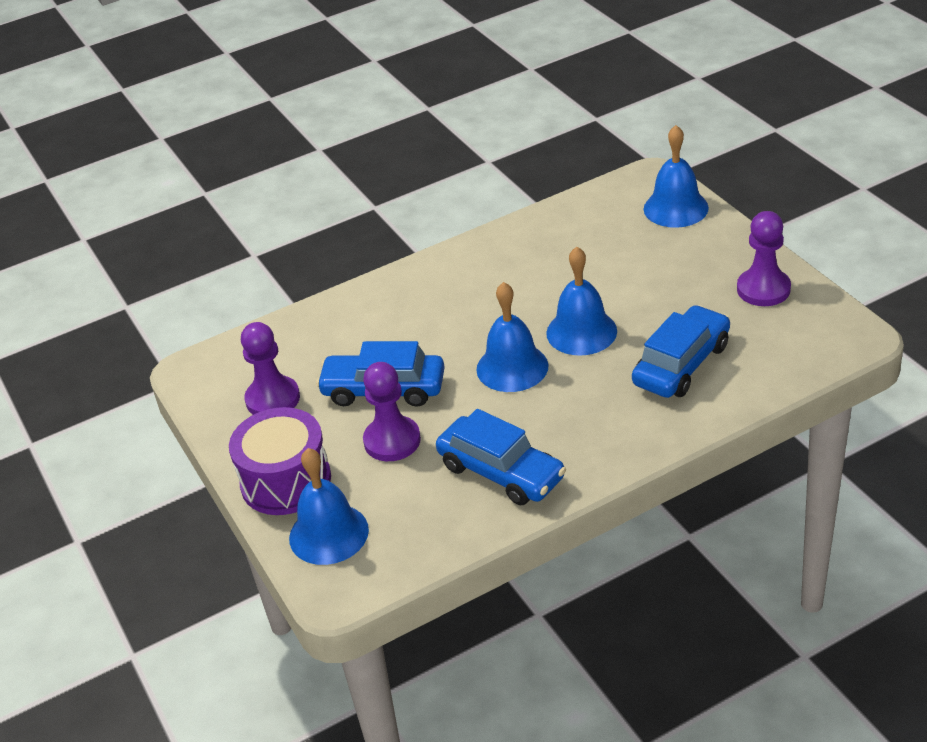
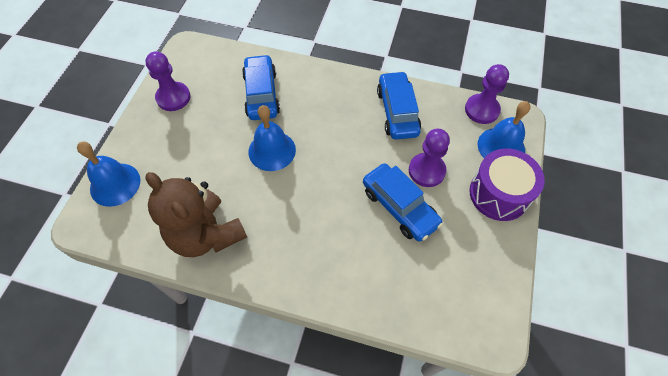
camera: 140 degrees left, 20 degrees up
(273, 399) = (463, 259): purple pawn -> purple pawn (481, 110)
(512, 367) = (327, 161): blue bell -> none
(537, 244) = (206, 234): none -> brown teddy bear
(682, 364) = (261, 94): blue car -> blue car turned 90 degrees clockwise

